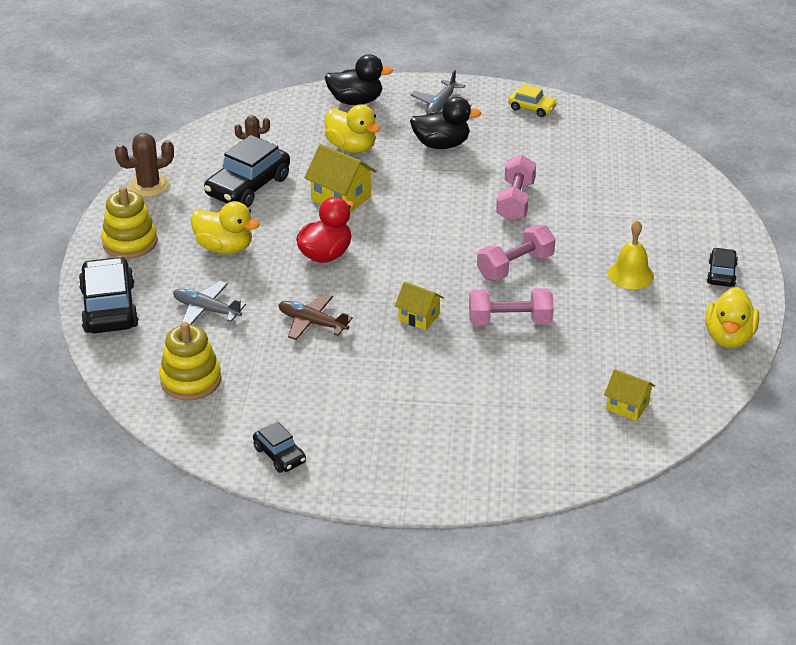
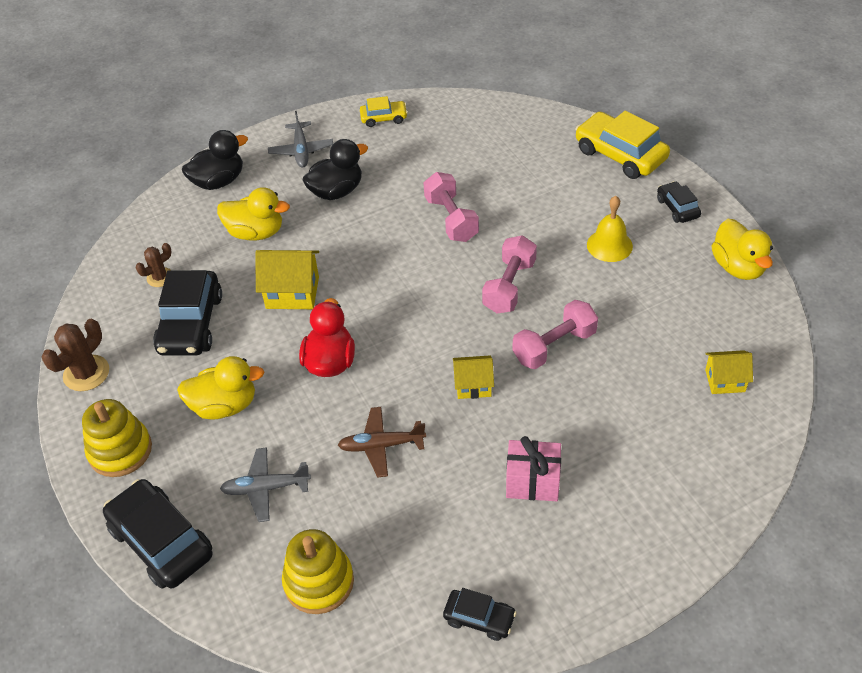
camera: 30 degrees left, 10 degrees up
(401, 396) = (532, 482): none -> pink gift
(712, 215) = (620, 155): none -> yellow car

